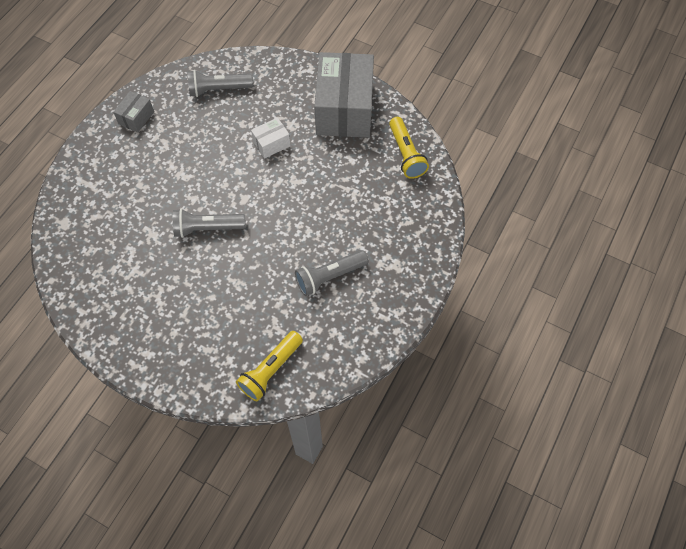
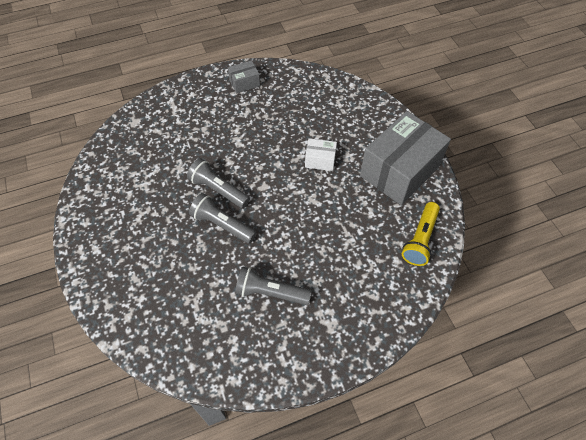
camera: 40 degrees right, 5 degrees down
(218, 89) = (317, 98): grey flashlight -> grey flashlight (222, 224)
(270, 370) = (160, 331): yellow flashlight -> none

